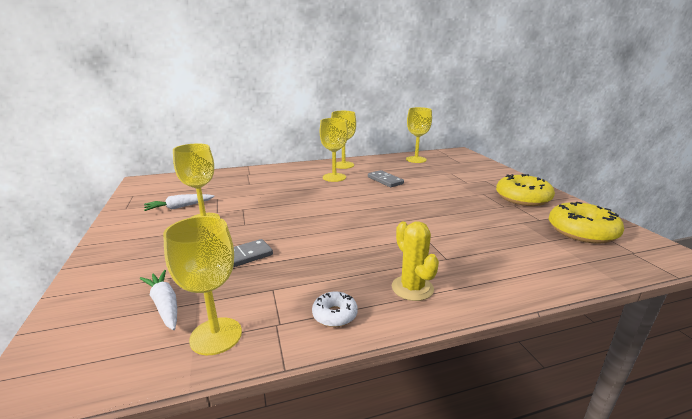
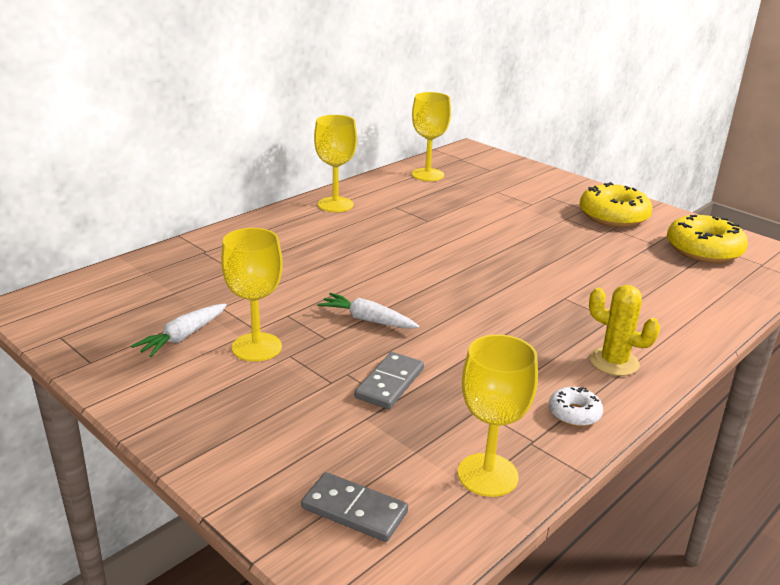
camera: 30 degrees left, 5 degrees up
(165, 305) = (383, 466): white carrot -> white carrot (367, 320)
(334, 177) = (350, 230): yellow goblet -> none
(385, 180) = (427, 222): grey domino -> grey domino (354, 510)

